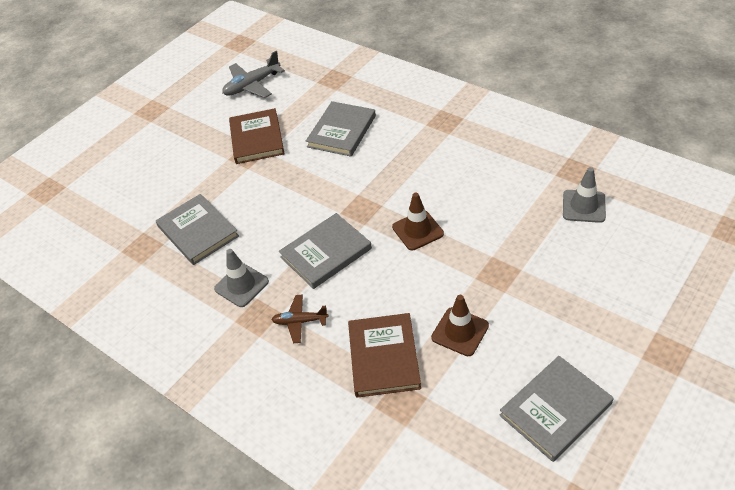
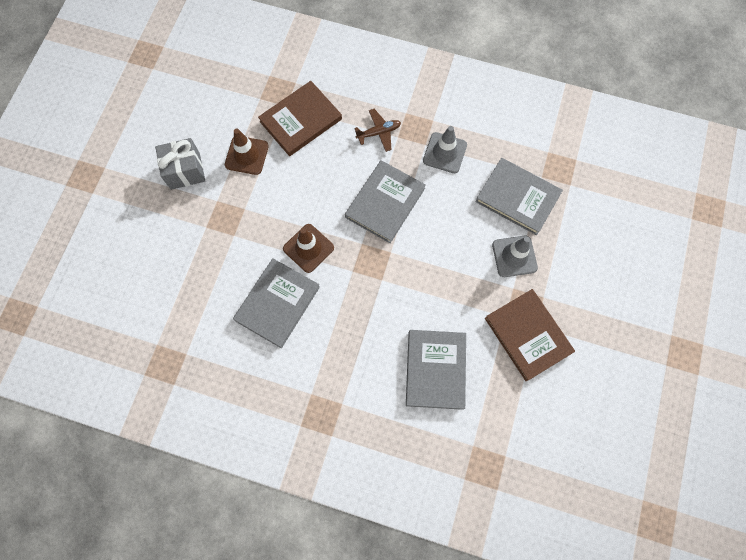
camera: 155 degrees right, 25 degrees up
(252, 85) = (585, 430): grey plane -> none
(384, 357) = (300, 120): brown book -> brown book turned 75 degrees clockwise
(537, 331) = (185, 171): none -> grey gift
(555, 409) = (166, 112): grey book -> grey book (277, 303)
(583, 206) = (154, 316): grey traffic cone -> grey traffic cone (514, 256)

